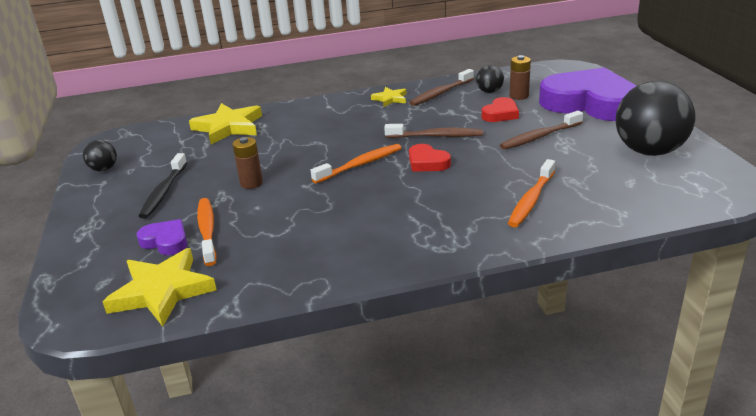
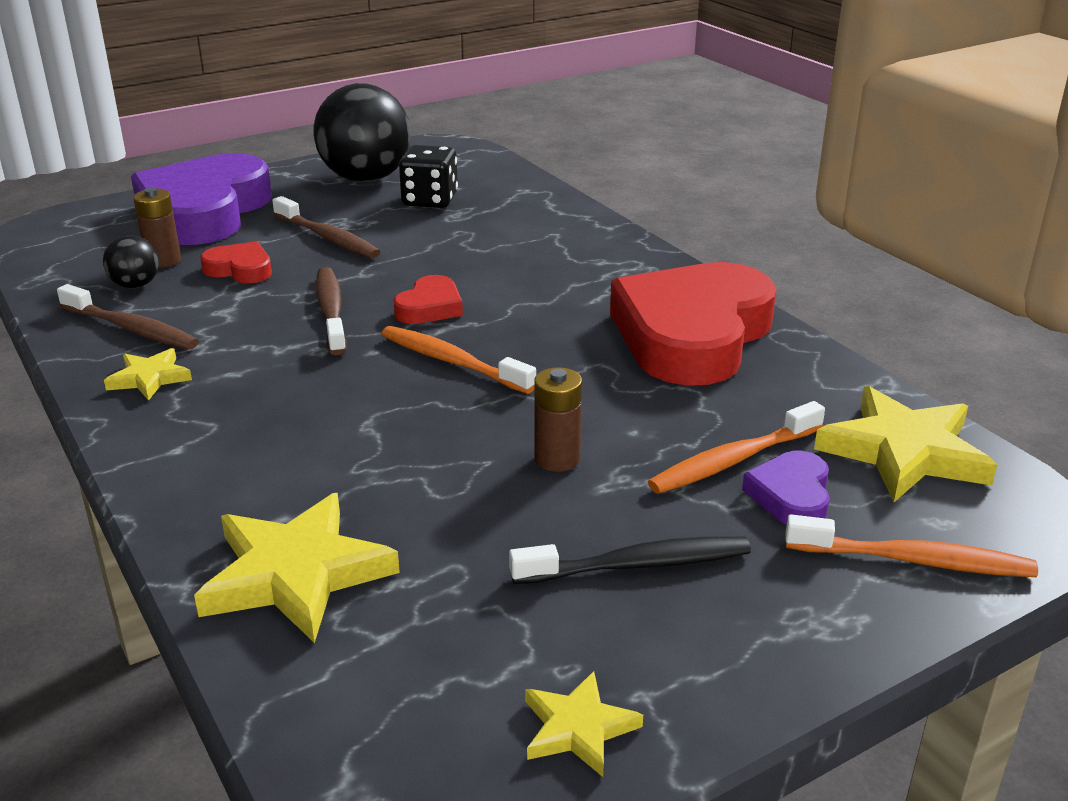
camera: 110 degrees left, 0 degrees up
(104, 169) = (578, 728): black ball -> yellow star
(342, 245) = (692, 335): none -> red heart
(531, 200) = (516, 233): orange toothbrush -> orange toothbrush (914, 560)
(602, 172) = (430, 200): none -> black dice

